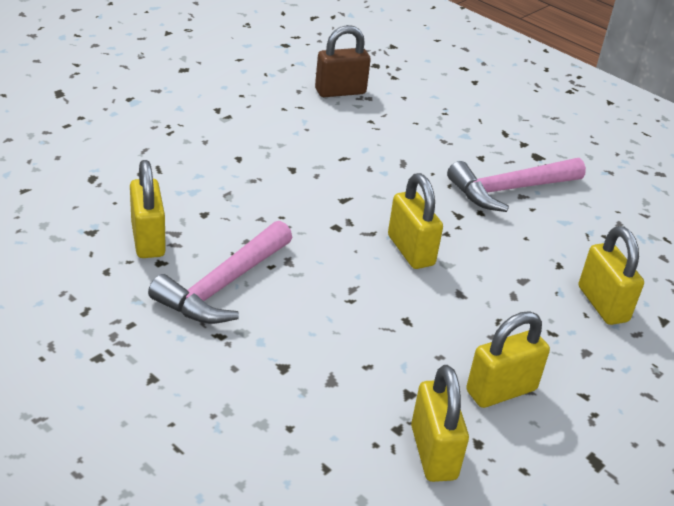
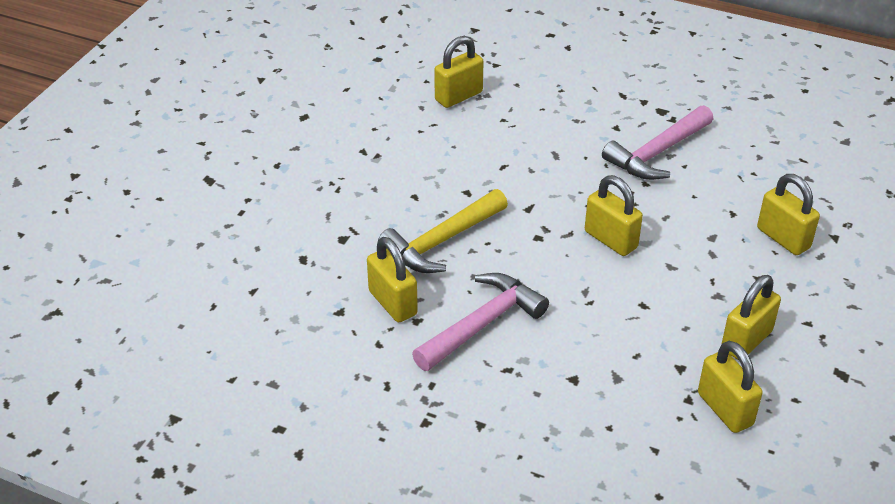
camera: 15 degrees left, 5 degrees up
(223, 285) = (482, 324): pink hammer -> pink hammer turned 150 degrees counterclockwise
(236, 202) = (442, 241): none -> yellow hammer
(340, 91) = (458, 96): brown padlock -> yellow padlock

